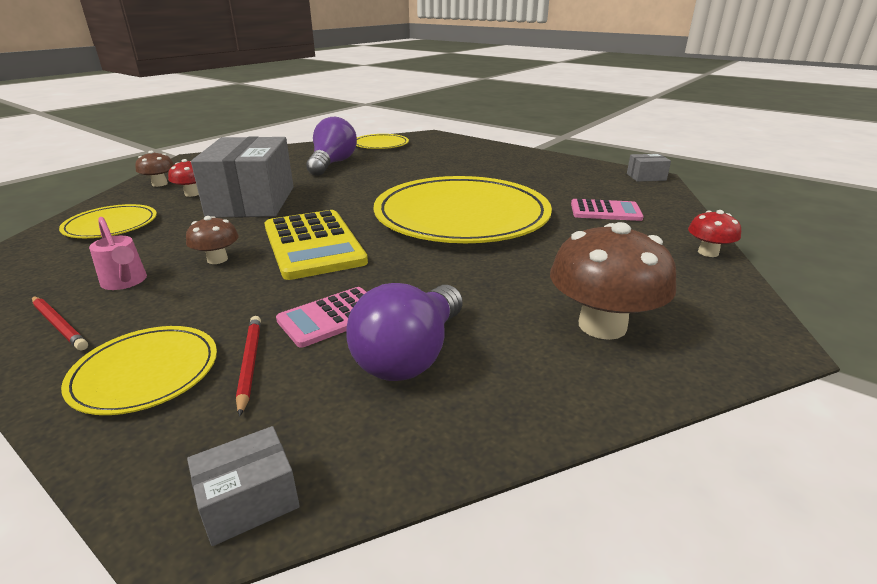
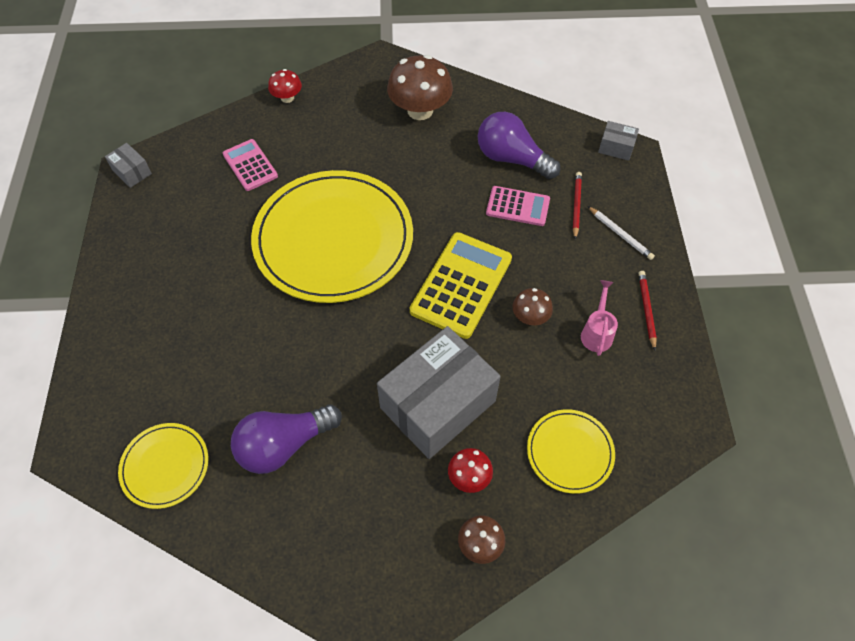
camera: 130 degrees left, 30 degrees up
(145, 372) = (620, 234): yellow plate -> white pencil
(249, 363) = (576, 205): red pencil -> red pencil turned 150 degrees clockwise
(410, 355) = (511, 158): purple light bulb -> purple light bulb turned 135 degrees counterclockwise

